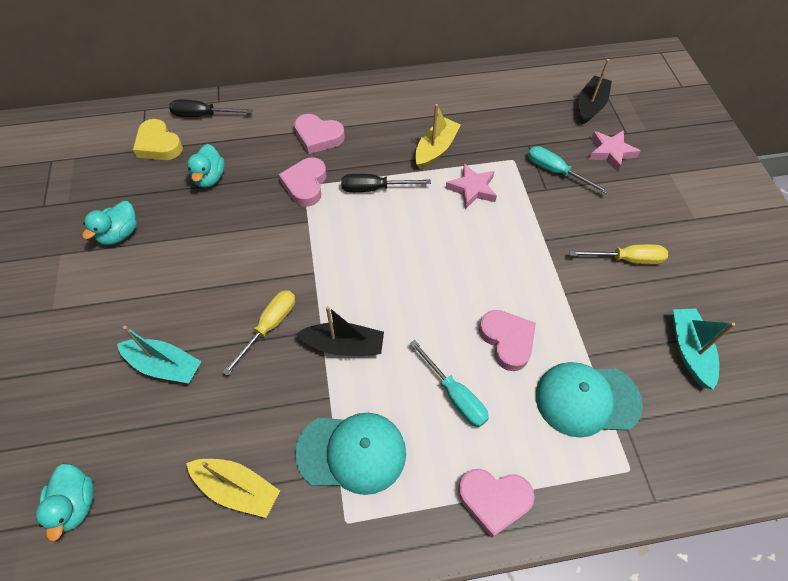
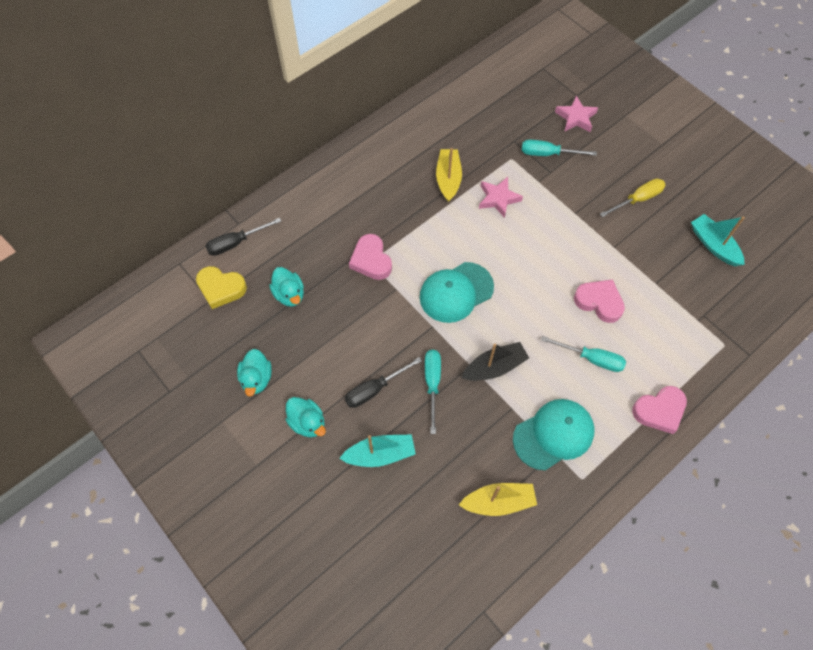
camera: 30 degrees left, 5 degrees up
(76, 503) = (399, 577): turquoise duck -> turquoise duck (307, 422)
(269, 326) = (432, 384): yellow screwdriver -> turquoise screwdriver
(318, 137) = (349, 214): pink heart -> none
(374, 188) = (426, 236): black screwdriver -> black screwdriver (374, 389)
(586, 399) = (673, 314): turquoise cap -> turquoise cap (456, 292)
(590, 106) = (537, 83): black boat -> none

